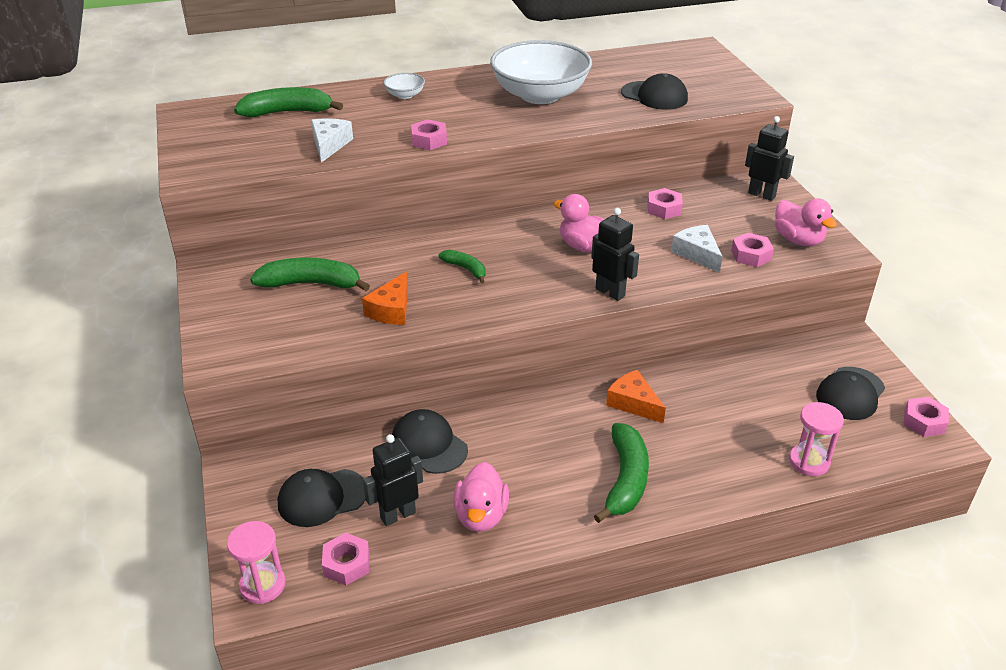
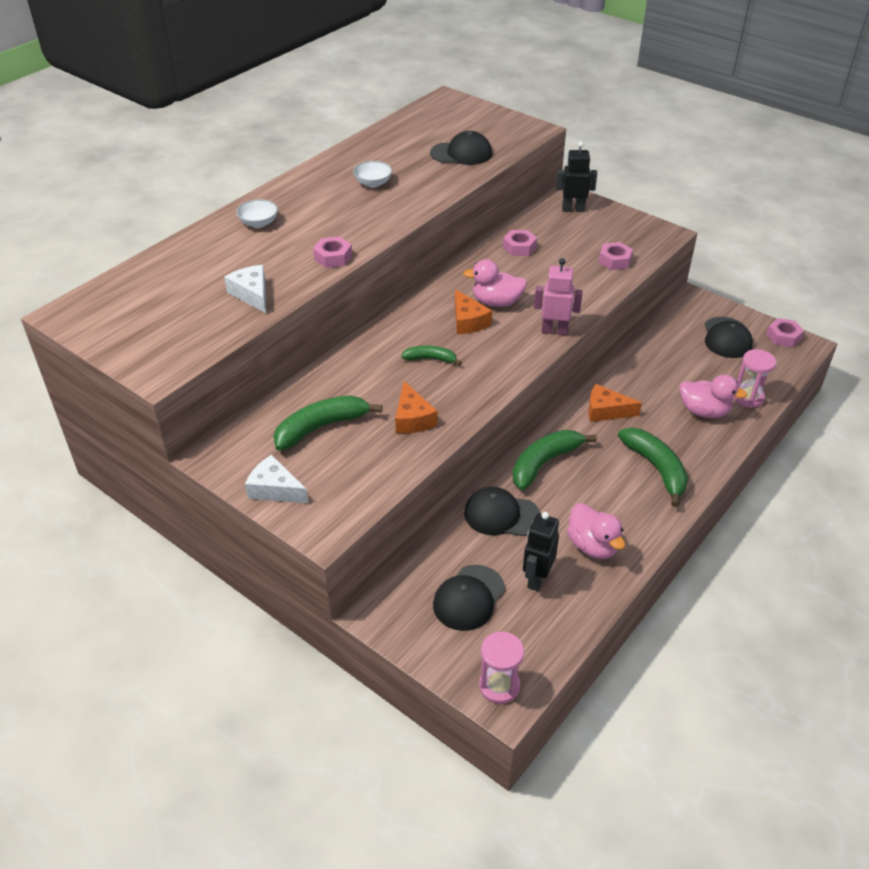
camera: 35 degrees left, 5 degrees up
(287, 112) = (171, 278): green banana -> green banana (544, 463)
(346, 564) = (541, 634): pink nut -> none
(537, 252) = (468, 321): none -> orange cheese
(540, 95) = (373, 183): white bowl -> white bowl, size x0.41
(610, 292) = (554, 330): black robot -> pink robot
(697, 254) = (579, 274): white cheese -> white cheese (275, 489)
(798, 240) = (632, 236): pink duck -> pink duck (704, 411)

